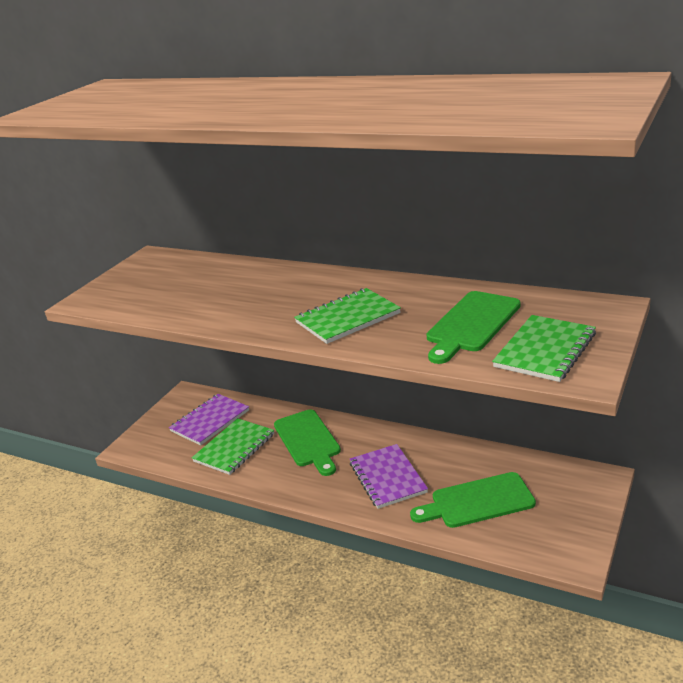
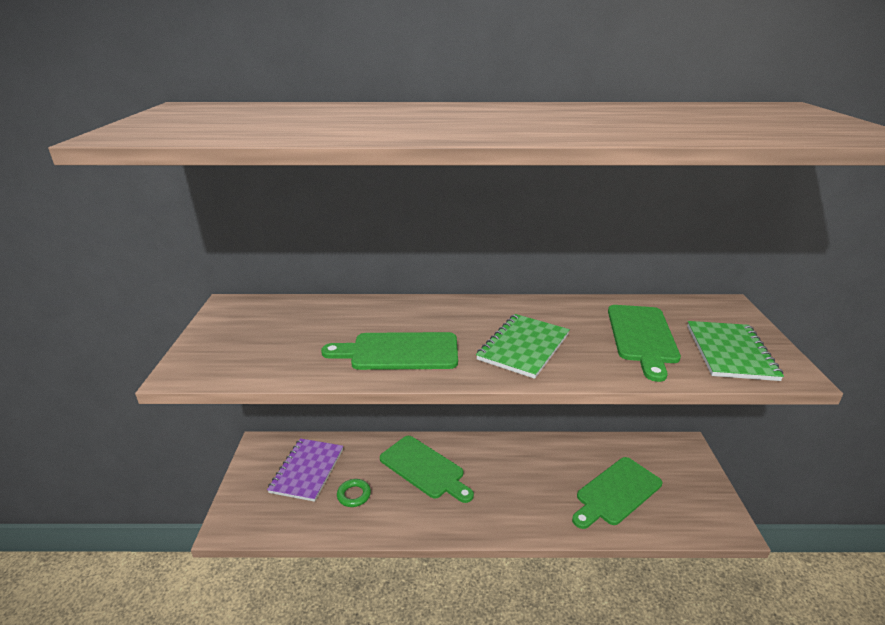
camera: 30 degrees left, 0 degrees up
(234, 448) = (354, 495): green notebook -> green ring
(241, 308) = (399, 352): none -> green cutting board
(387, 477) = (525, 489): purple notebook -> none

